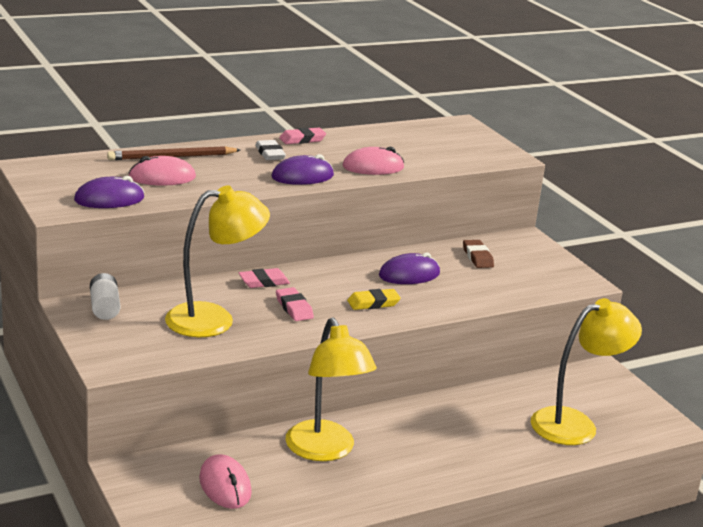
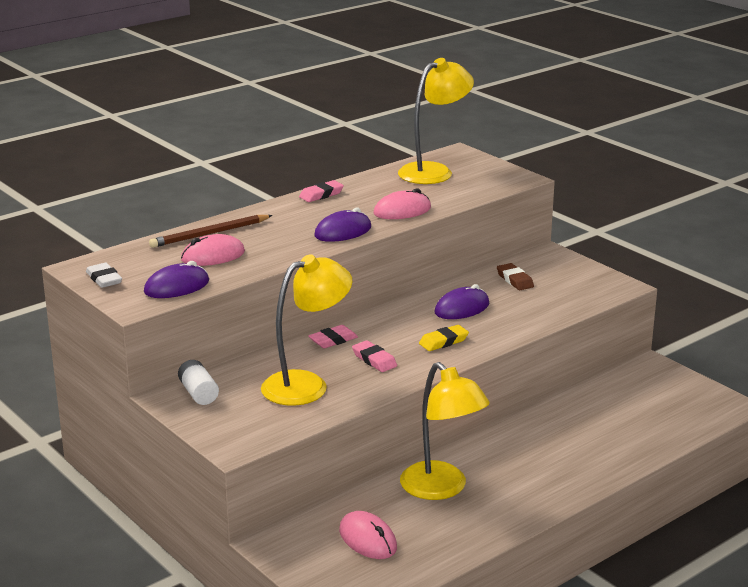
camera: 10 degrees left, 0 degrees up
(270, 154) = (299, 214): white eraser -> white eraser (104, 279)
(575, 424) = (650, 419): yellow lamp -> yellow lamp (434, 171)

